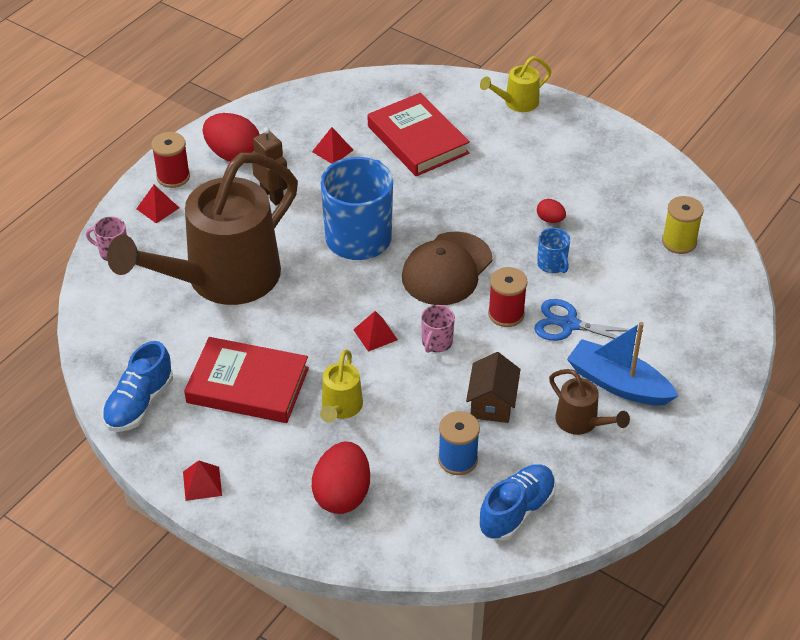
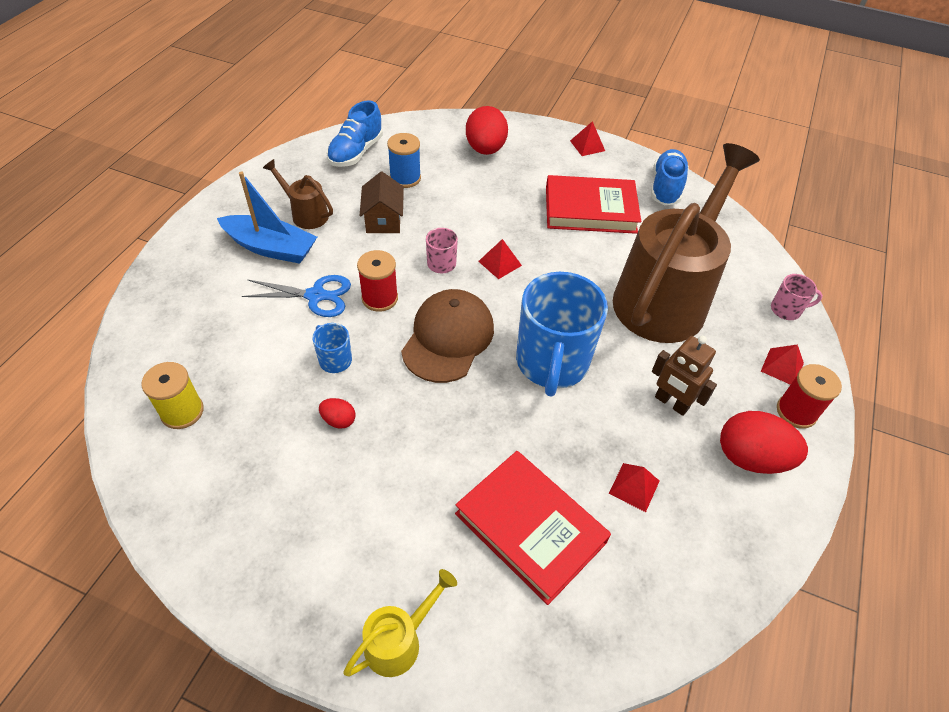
camera: 165 degrees right, 5 degrees up
(340, 408) = (508, 202): yellow watering can -> none

